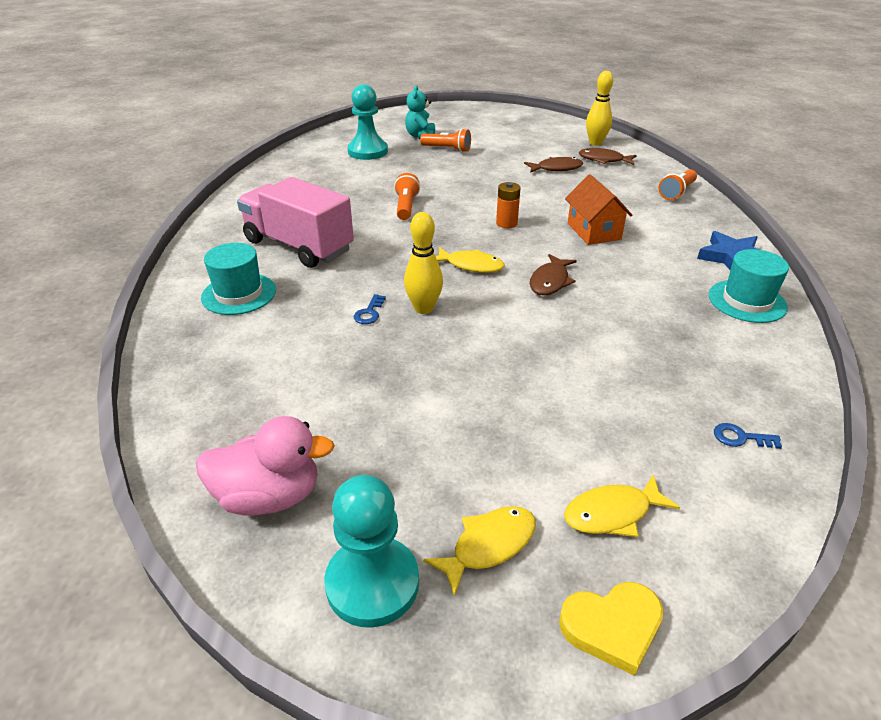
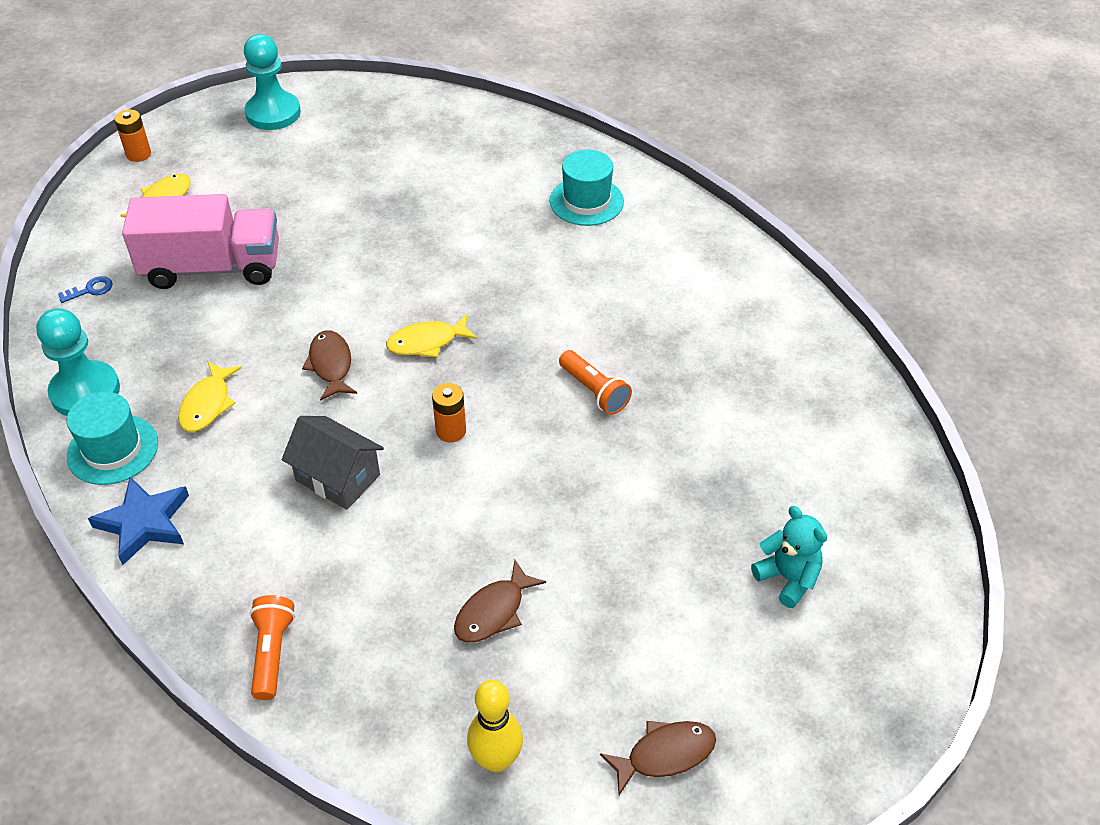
camera: 140 degrees right, 10 degrees up
(269, 496) = (370, 114): pink duck -> none
(298, 246) = (619, 272): pink truck -> pink truck (212, 267)
(367, 151) = (797, 479): turquoise pawn -> turquoise pawn (85, 391)
(369, 313) = (458, 242): blue key -> none
(424, 308) = (418, 270): yellow bowling pin -> none
(447, 149) = (702, 563): orange flashlight -> none
(489, 545) = (225, 153): yellow fish -> yellow fish (207, 404)
(593, 231) = (338, 478): orange house -> grey house
(603, 160) = (441, 694): brown fish -> brown fish (665, 754)
(612, 627) = (138, 154): yellow heart -> orange battery

